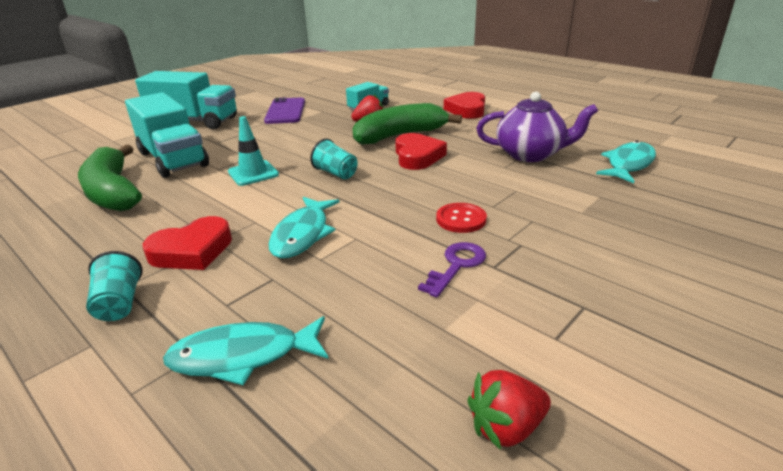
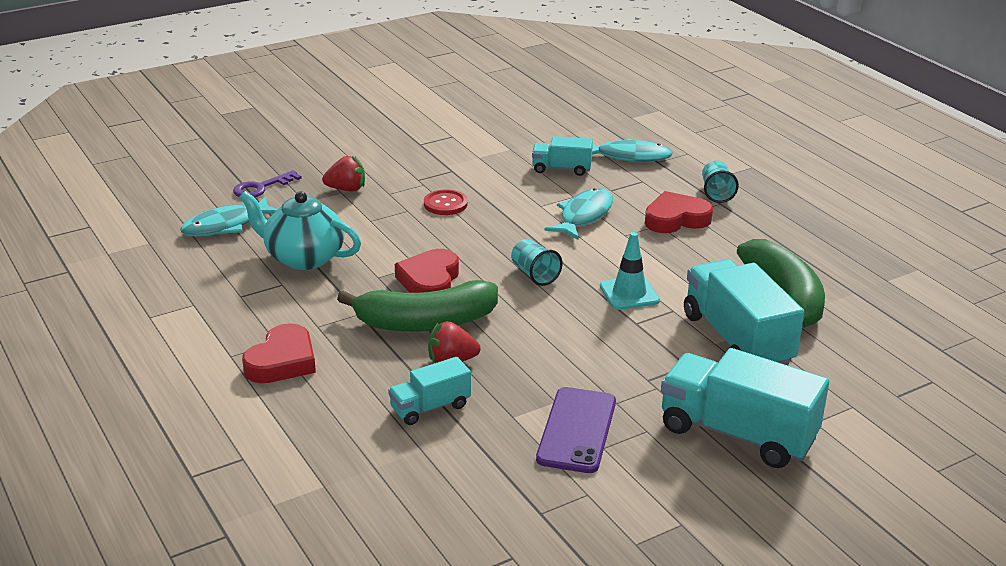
camera: 165 degrees left, 0 degrees up
(348, 301) = (561, 169): none -> turquoise truck
(456, 265) = (477, 175): purple key -> purple key (261, 188)
(506, 427) = (507, 117): red strawberry -> red strawberry (346, 189)
(530, 154) = (303, 257): purple teapot -> turquoise teapot

